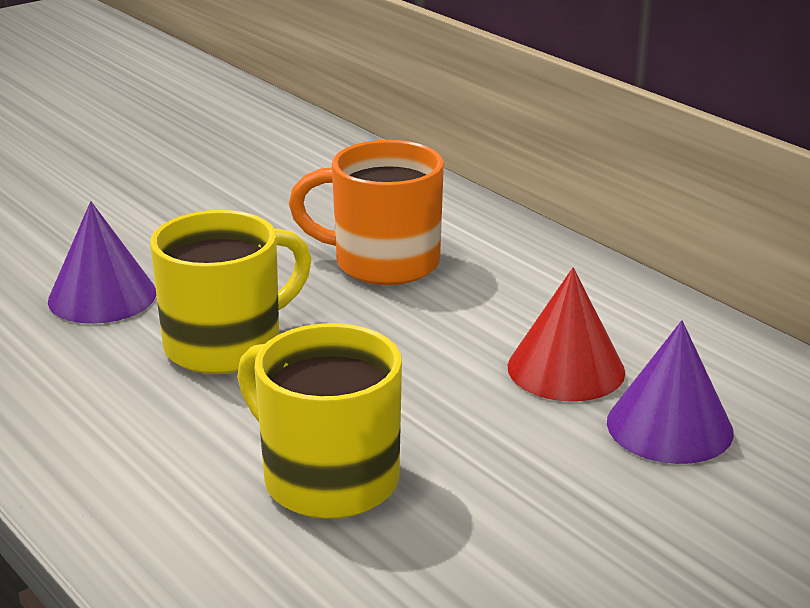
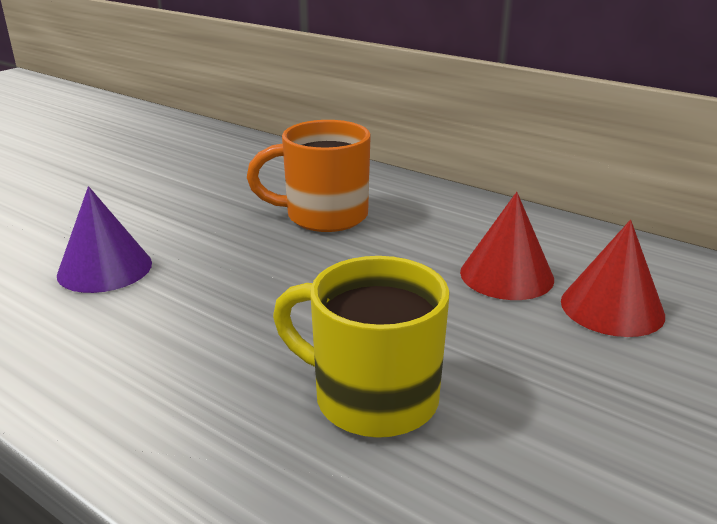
camera: 15 degrees left, 0 degrees up
(227, 345) = (229, 294): yellow mug -> none
(669, 426) = (612, 307): purple cone -> red cone

